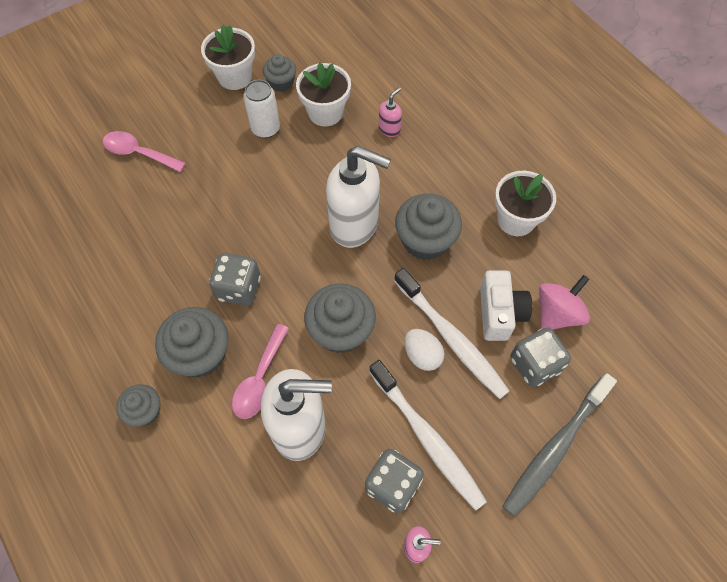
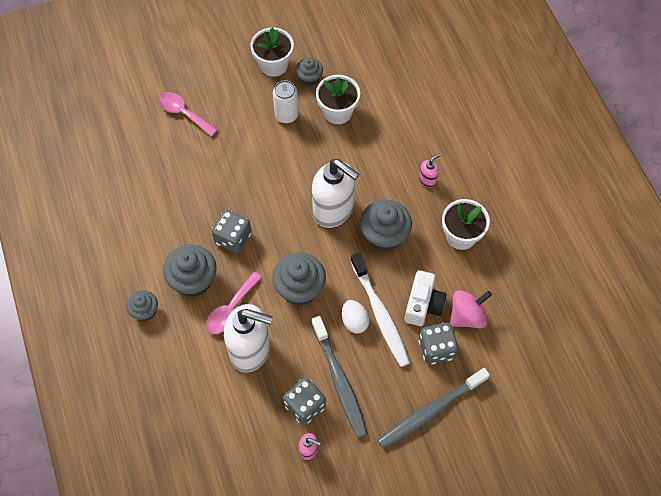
camera: 15 degrees right, 0 degrees up
(389, 129) = (384, 138): pink soap dispenser -> pink soap dispenser (427, 180)
(427, 438) = (339, 381): white toothbrush -> grey toothbrush

